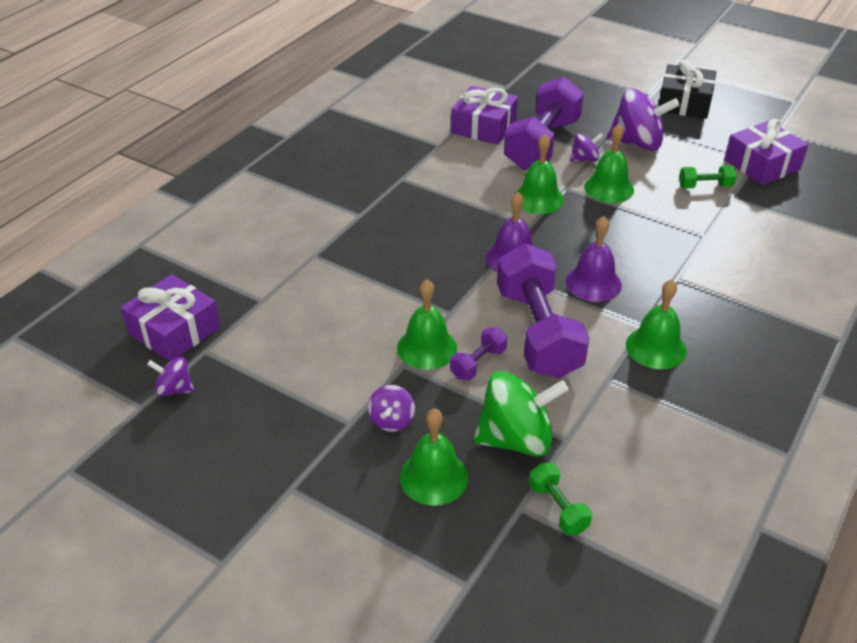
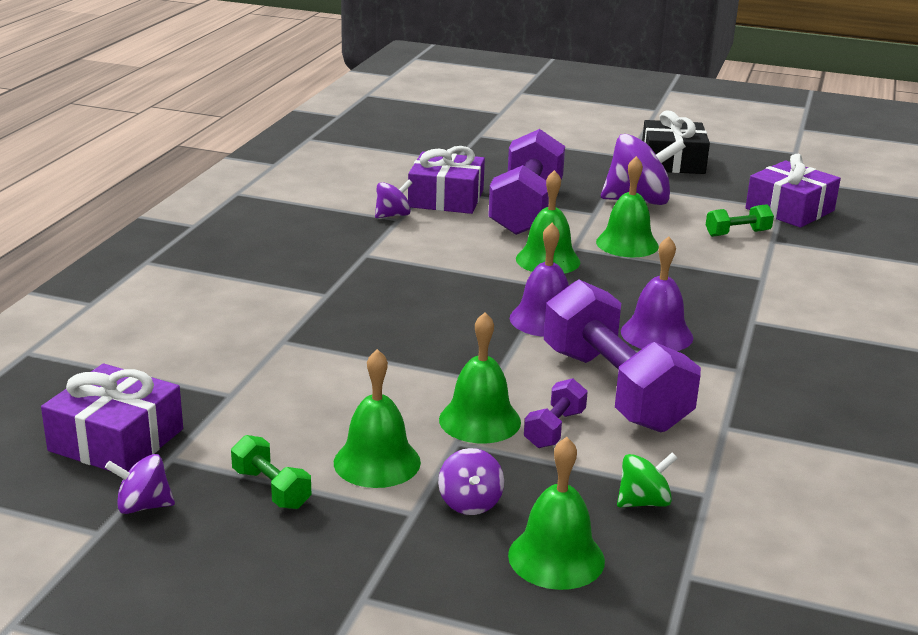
camera: 15 degrees left, 15 degrees down
(516, 439) = (643, 502): green spinning top -> green spinning top, size x0.51
(557, 508) = (734, 568): green dumbbell -> green dumbbell (271, 489)
(584, 159) = (584, 219): purple spinning top -> purple spinning top (393, 215)
(656, 347) = (765, 389): green bell -> green bell (377, 462)

